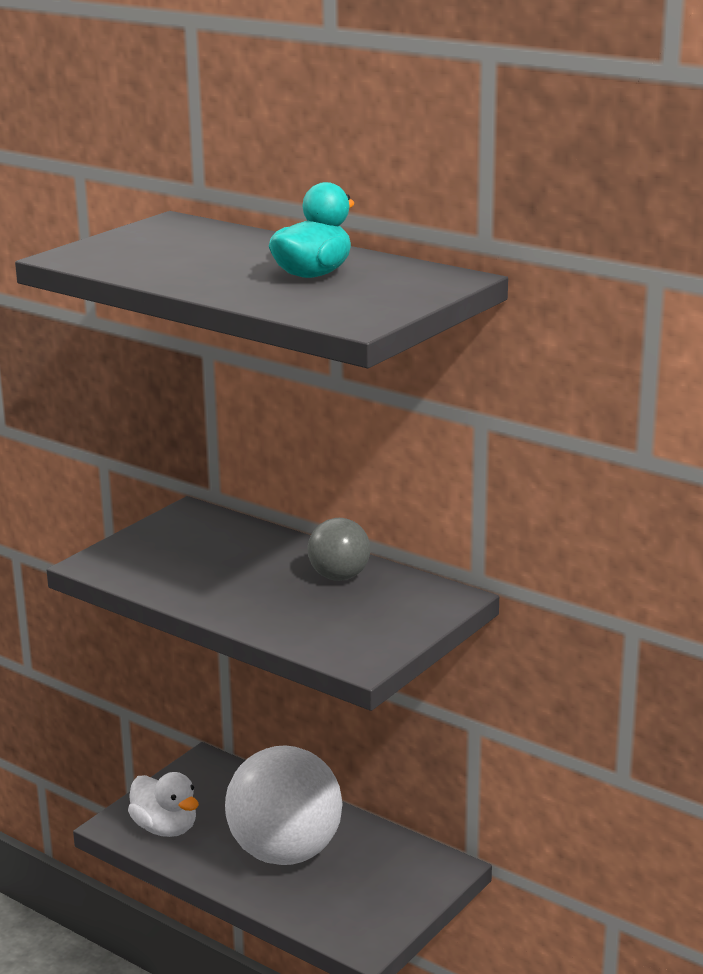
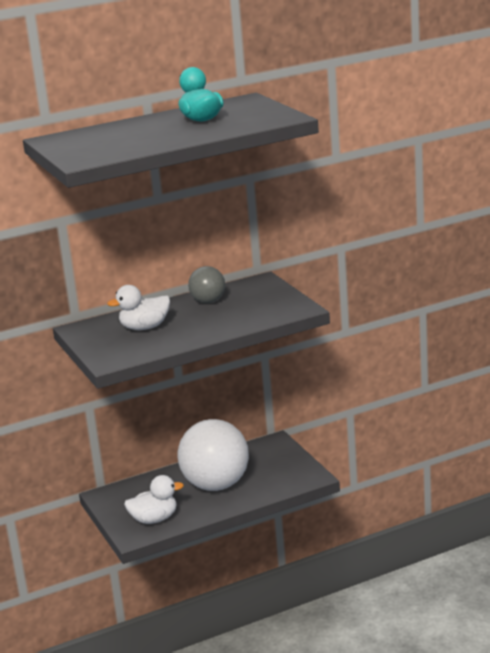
camera: 60 degrees left, 0 degrees up
(217, 556) = (144, 327): none -> white duck

